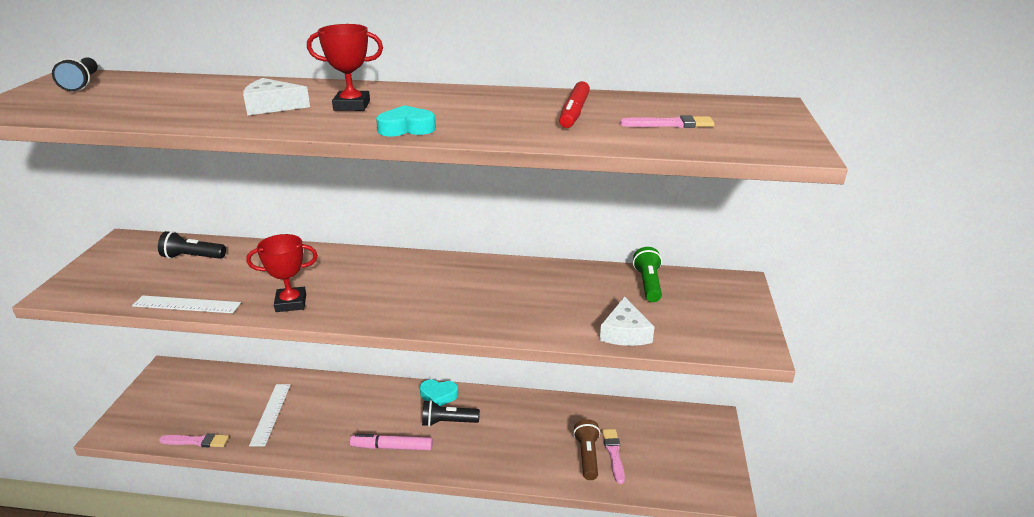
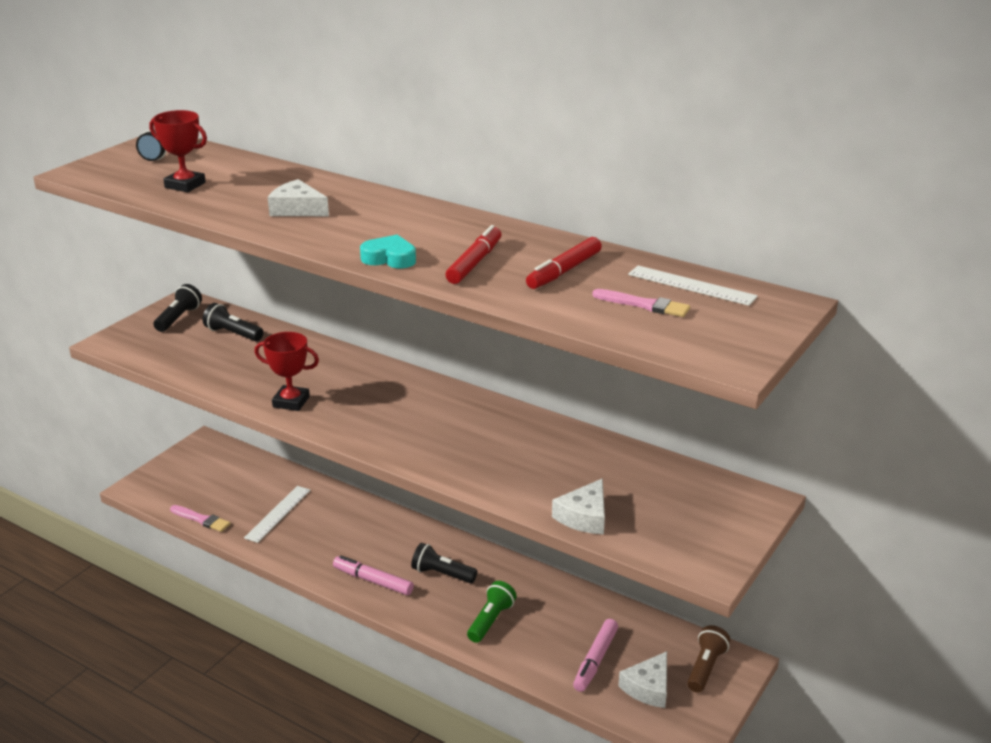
camera: 25 degrees right, 0 degrees up
(126, 255) = (179, 318): none -> black flashlight
(186, 305) = (203, 380): white ruler -> white ruler (691, 285)
(352, 106) = (366, 222): red trophy -> red trophy (185, 185)
(438, 396) = (449, 545): turquoise heart -> none
(489, 119) = (474, 263): none -> red marker
(587, 456) = (565, 653): brown flashlight -> brown flashlight (705, 667)
(613, 453) = (595, 660): pink brush -> pink marker
(648, 284) = (655, 474): green flashlight -> green flashlight (491, 620)
(666, 462) = (648, 687): none -> white cheese

